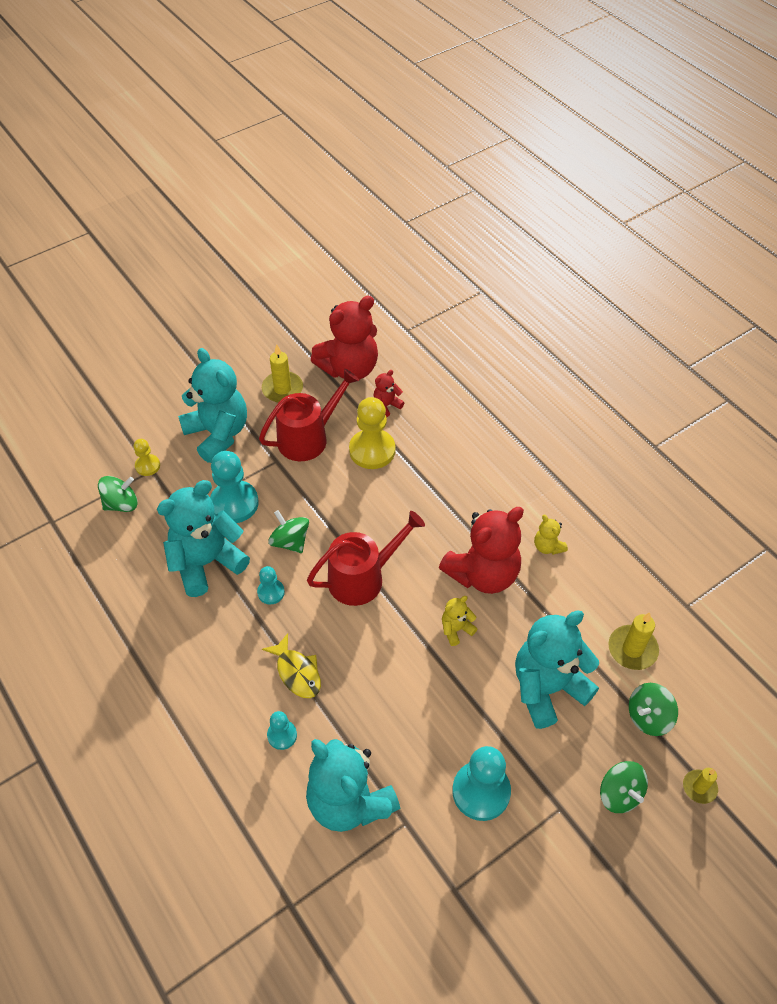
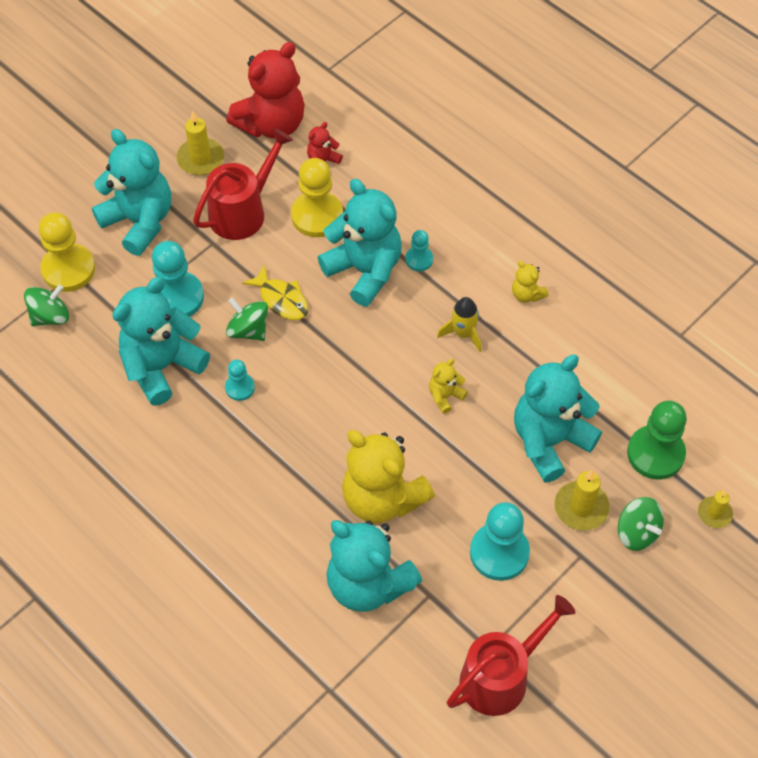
camera: 10 degrees left, 5 degrees up
(147, 466) = (68, 269): yellow pawn -> yellow pawn, size x1.89
(282, 735) = (285, 531): turquoise pawn -> turquoise pawn (419, 259)
(297, 672) = (287, 466): yellow fish -> yellow fish (281, 299)
(362, 578) = (335, 357): red watering can -> red watering can (500, 677)
(379, 718) = (382, 498): none -> yellow teddy bear
(404, 504) = (364, 270): none -> turquoise teddy bear
(483, 574) = (463, 333): red teddy bear -> yellow rocket
(632, 649) = (630, 388): yellow candle -> yellow candle (581, 507)
(648, 717) = (655, 453): green spinning top -> green pawn

